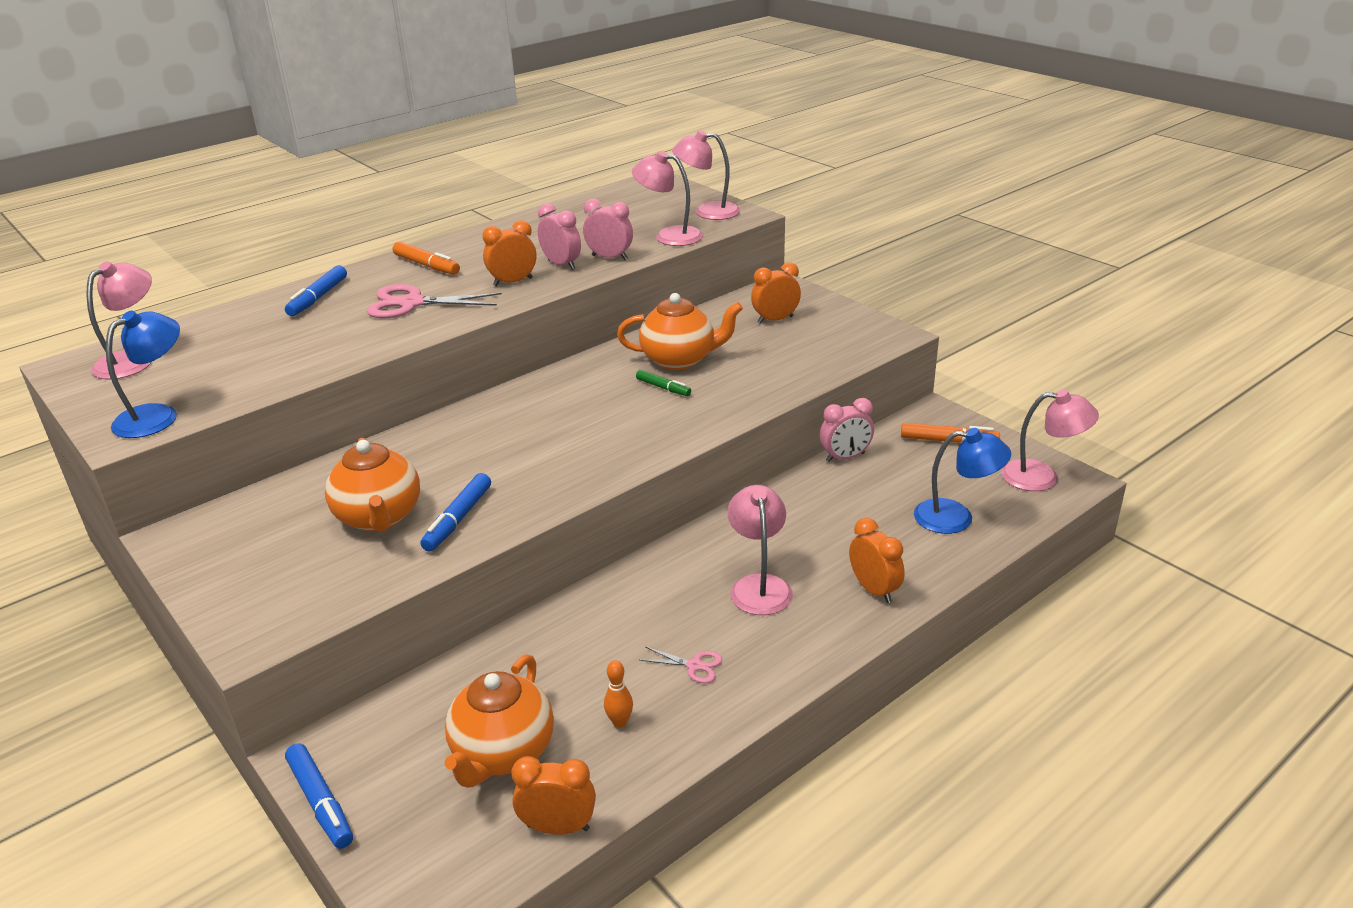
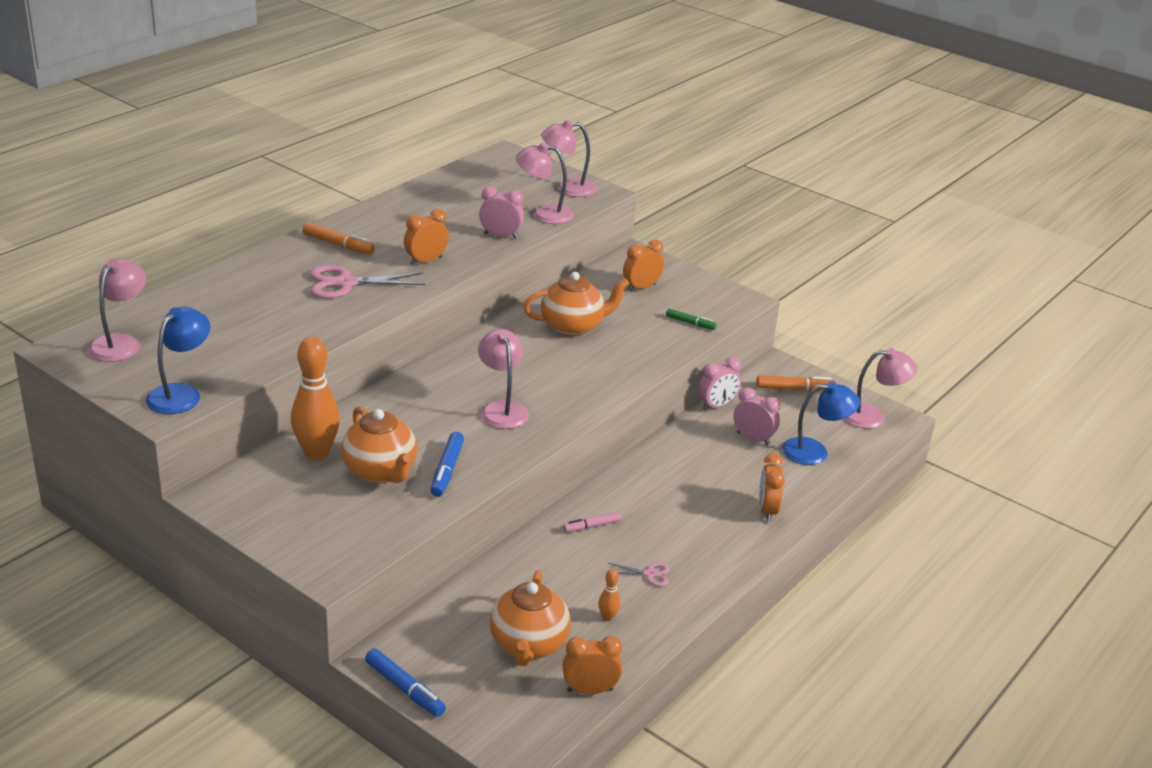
camera: 15 degrees left, 0 degrees up
(318, 298) = (255, 279): blue marker -> none
(318, 492) = (317, 453): none -> orange bowling pin
(561, 264) = (461, 243): pink clock -> pink clock (753, 439)
(642, 597) = (591, 526): none -> pink marker
(663, 388) = (569, 352): green marker -> green marker (690, 323)
(759, 585) = (679, 512): pink lamp -> pink lamp (502, 409)
(874, 590) = (767, 510): orange clock -> orange clock turned 135 degrees counterclockwise

